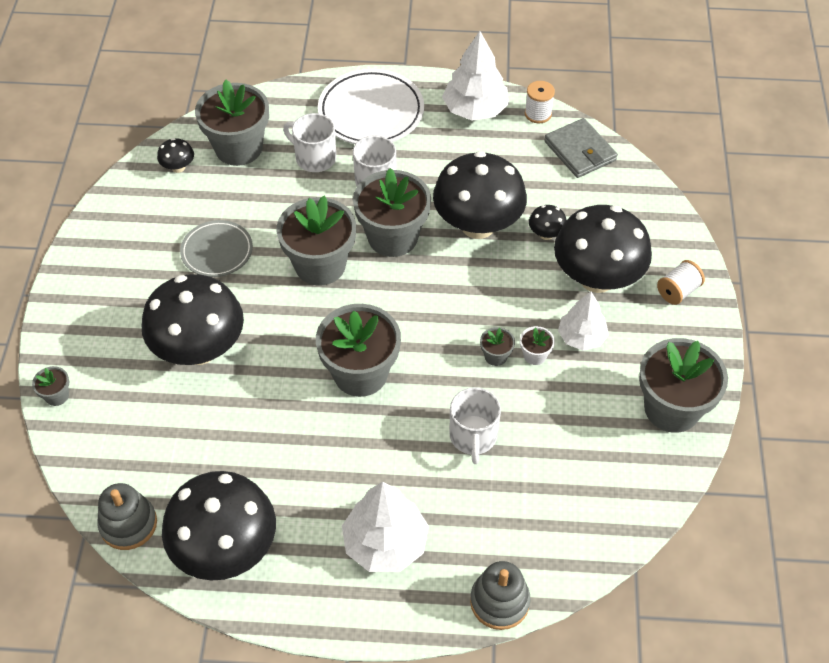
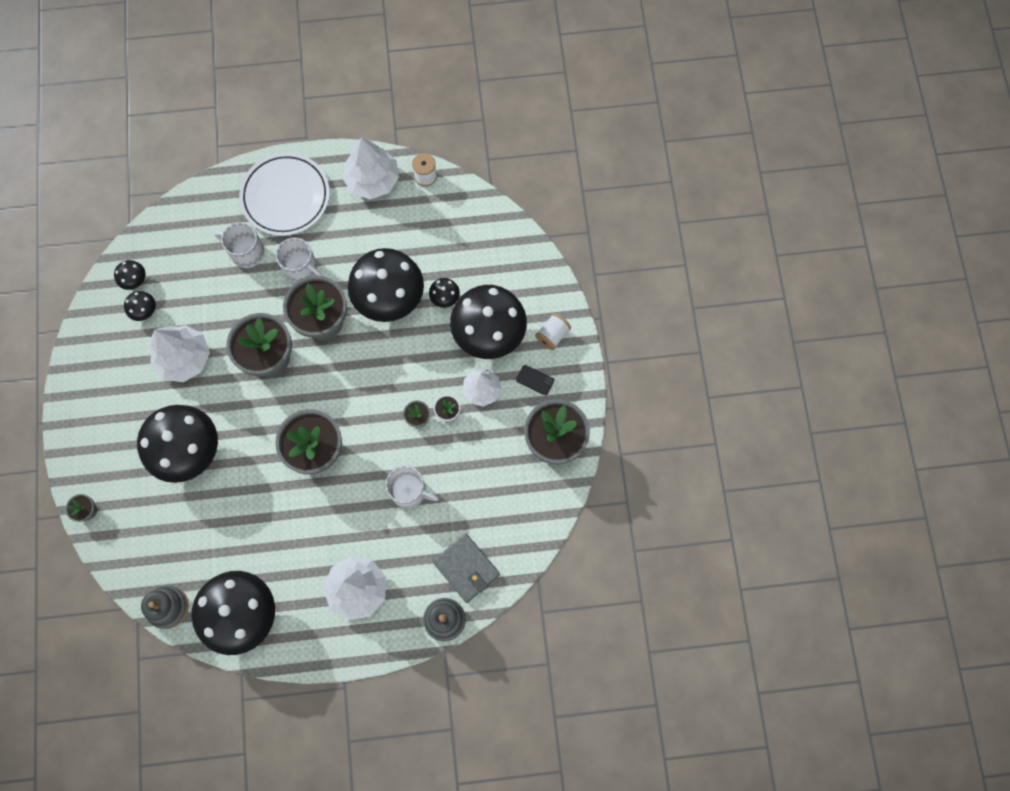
camera: 10 degrees left, 20 degrees up
(182, 198) = (145, 311): none -> black mushroom
(217, 251) = (184, 358): grey plate -> white tree
(238, 148) = (181, 252): grey flower pot -> none
(473, 437) = (409, 491): white mug -> white mug turned 60 degrees counterclockwise
(580, 151) = (464, 210): grey wallet -> grey wallet (466, 568)
(651, 336) = (535, 380): none -> black phone

